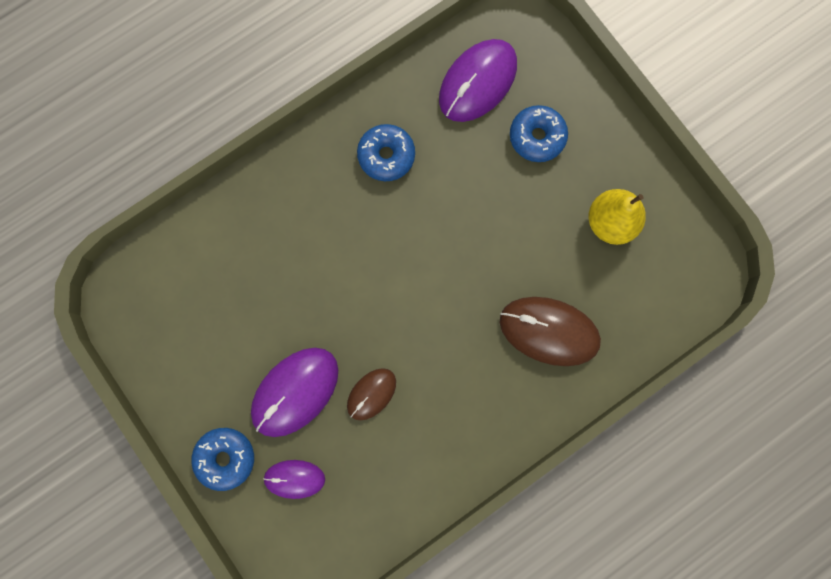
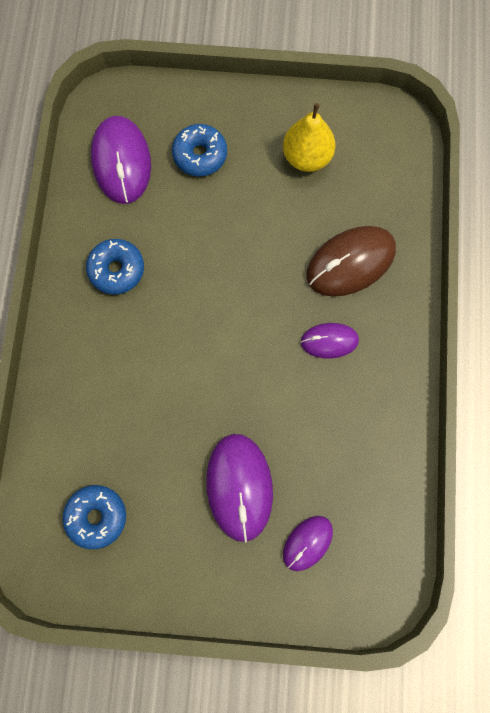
camera: 50 degrees left, 5 degrees down
(225, 458) = (246, 586): blue donut -> blue donut (96, 517)
(371, 394) = (290, 429): brown mouse -> none
(468, 367) = (329, 341): none -> purple mouse

